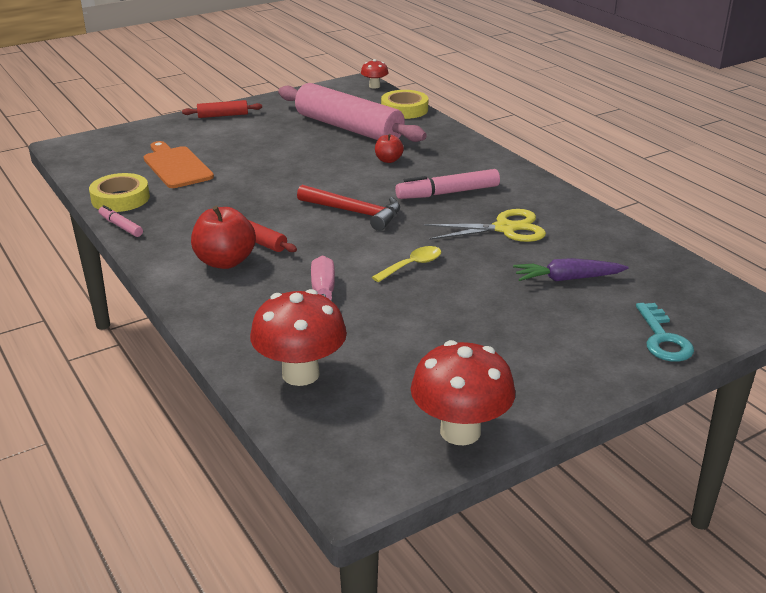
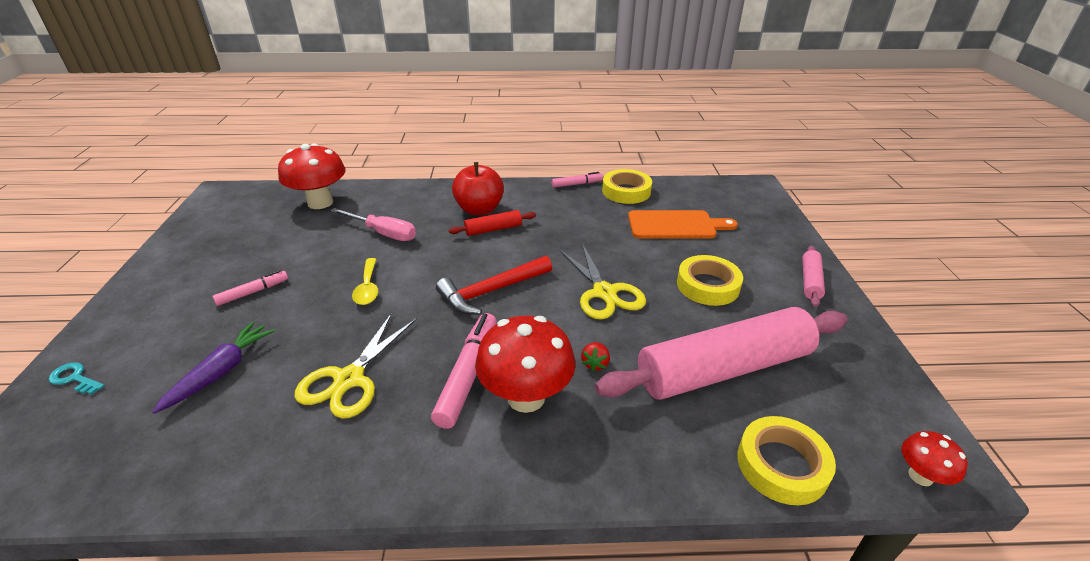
camera: 120 degrees right, 5 degrees up
(223, 115) = (810, 281): red rolling pin -> pink rolling pin
(262, 143) = (707, 285): none -> yellow tape
(309, 173) = (604, 293): none -> yellow scissors
(388, 160) = (595, 364): red apple -> red strawberry
(460, 431) = (191, 234): red mushroom -> red mushroom (526, 397)
(486, 319) = (253, 292): none -> pink marker
(663, 339) = (74, 378): turquoise key -> turquoise key, size x0.62

